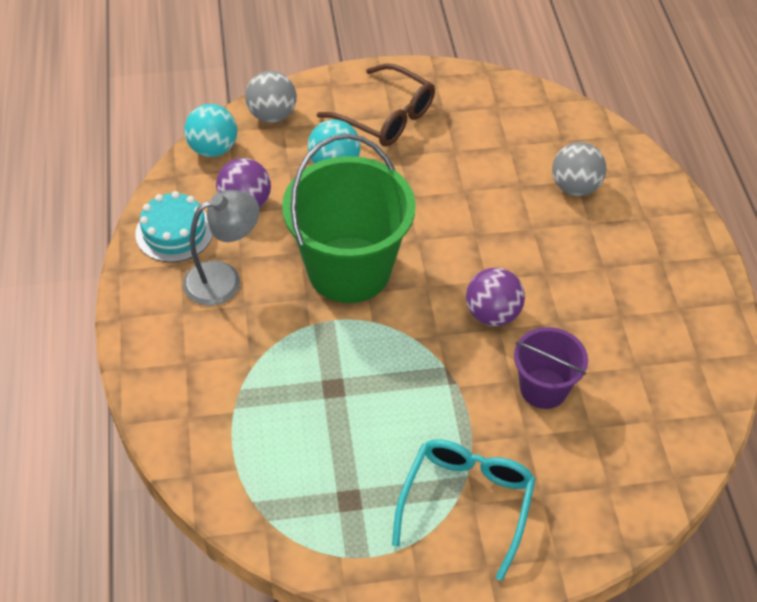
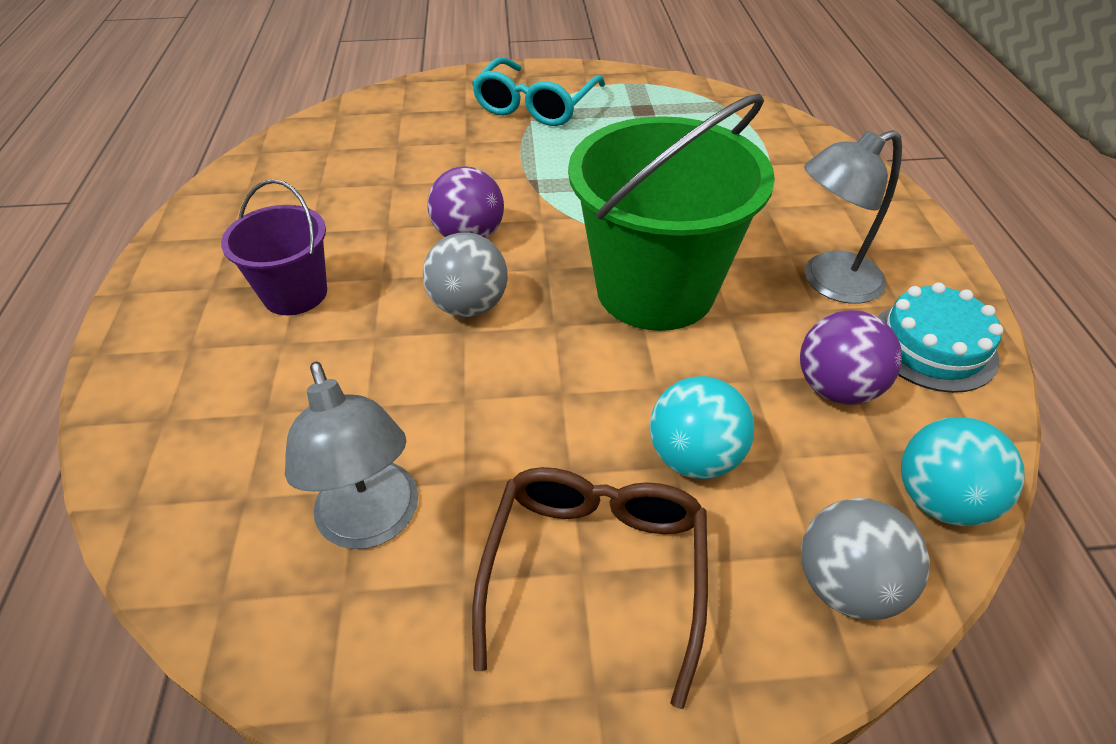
camera: 175 degrees left, 5 degrees down
(385, 116) = (595, 572): brown glasses -> brown glasses turned 60 degrees clockwise
(494, 131) = (373, 523): none -> grey lamp
(543, 388) = (434, 173): purple bucket -> purple bucket (295, 294)
(575, 187) = (273, 400): grey ball -> grey ball (469, 306)

